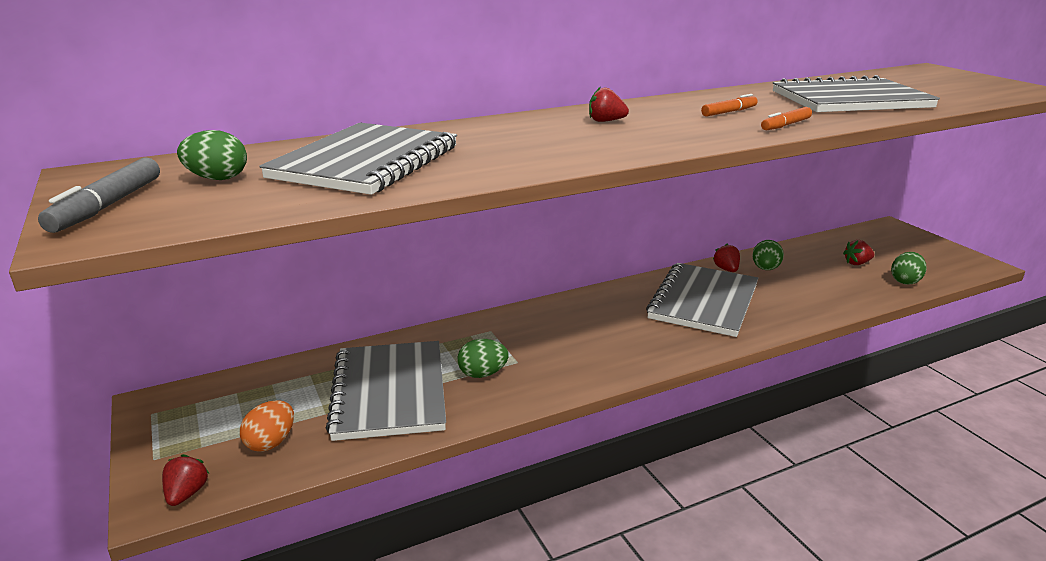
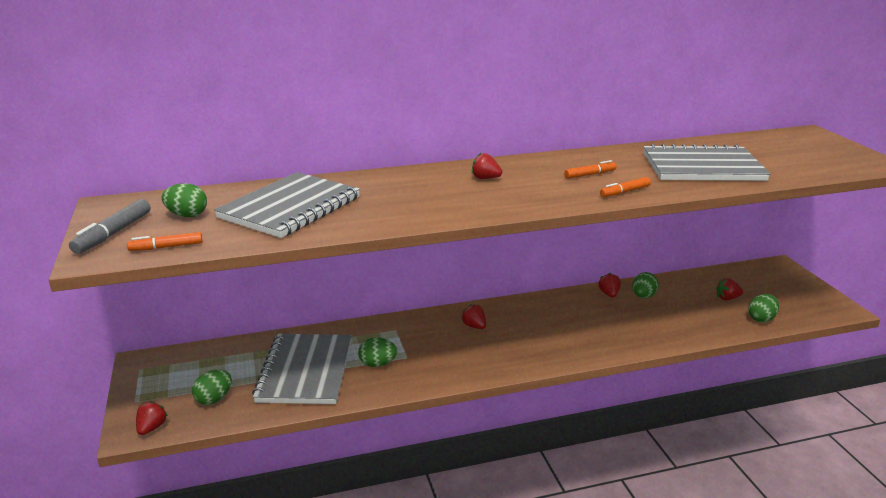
camera: 10 degrees right, 0 degrees up
(198, 216) = (166, 247): none -> orange marker
(271, 442) = (214, 399): orange egg -> green egg
(586, 318) = (474, 326): none -> red strawberry
(703, 302) = (576, 321): grey notebook -> none

